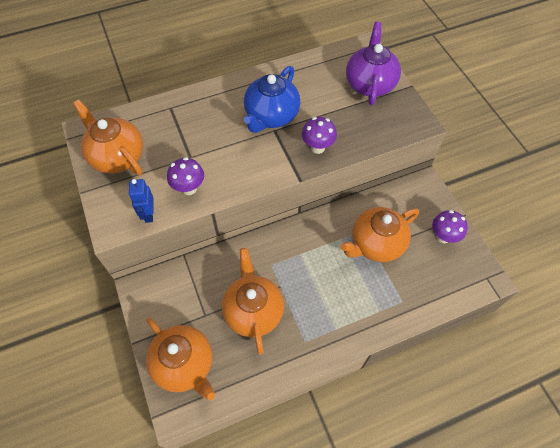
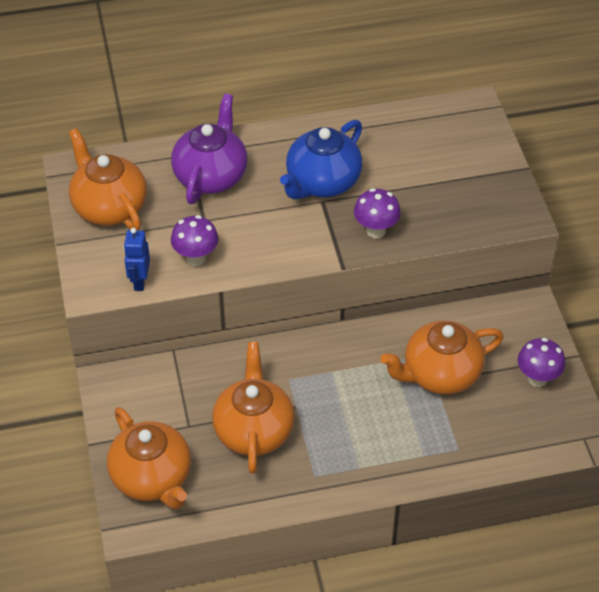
camera: 10 degrees right, 10 degrees down
(370, 84) = (469, 158): purple teapot -> purple teapot (211, 176)

